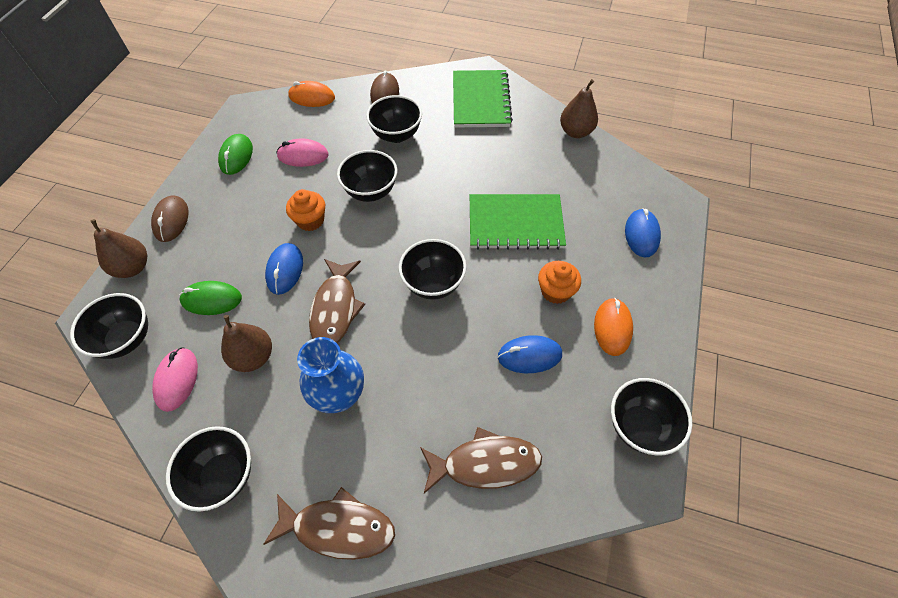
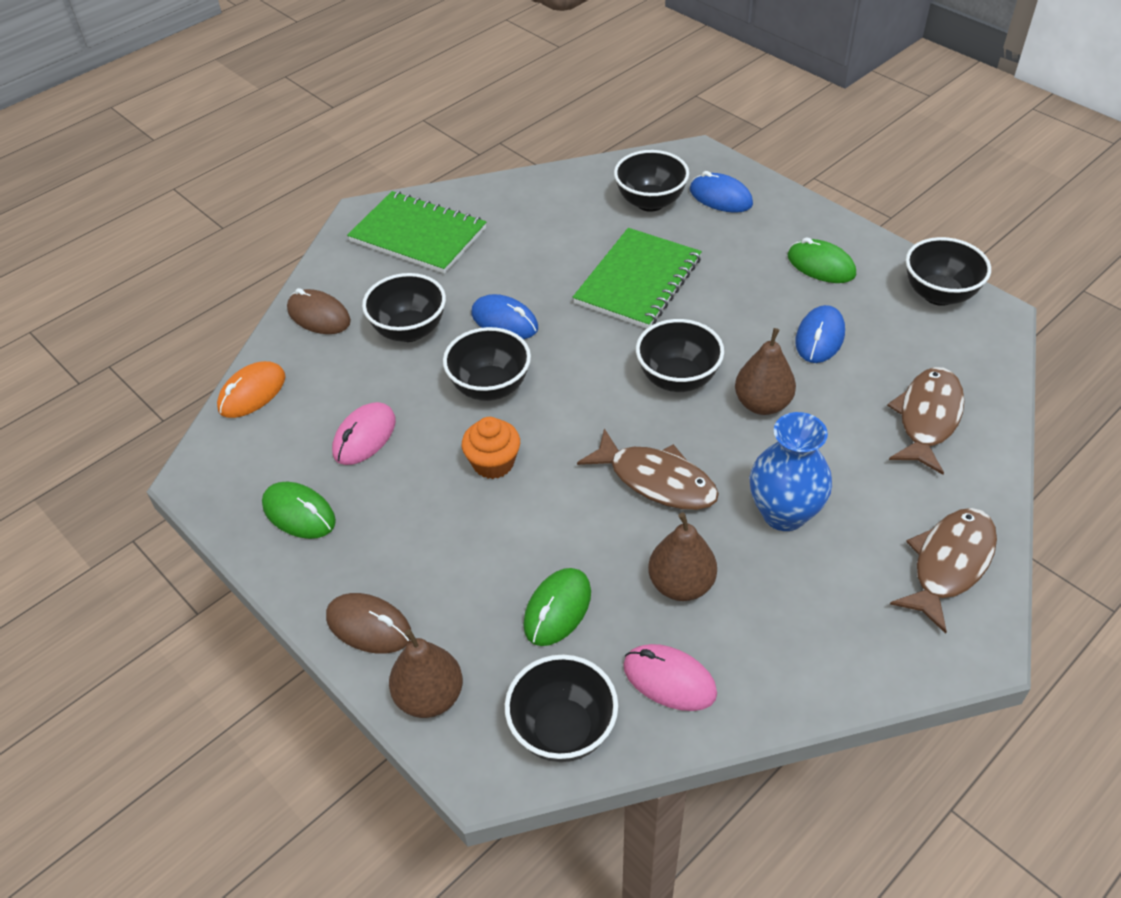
camera: 60 degrees left, 10 degrees down
(223, 476) = (838, 659): black bowl -> black bowl (650, 202)
(285, 270) = (560, 514): blue mouse -> blue mouse (504, 321)
(555, 291) = (751, 287): orange cupcake -> none
(575, 132) = (540, 182): brown pear -> brown pear (762, 404)
(612, 328) = (821, 265): orange mouse -> green mouse

